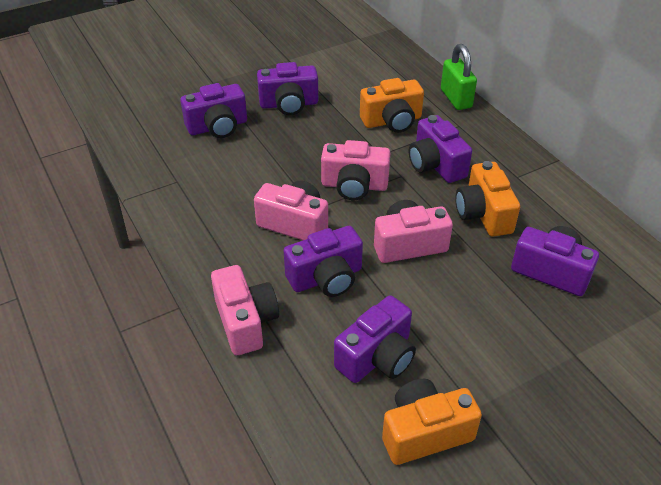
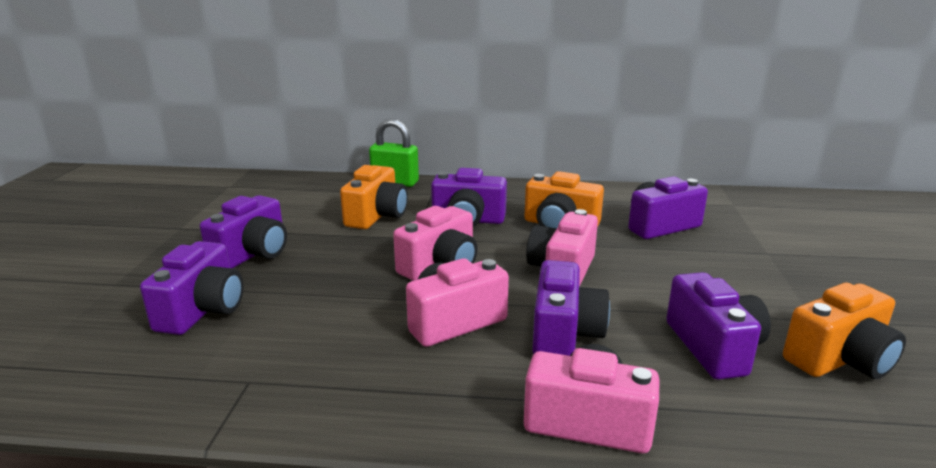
camera: 55 degrees left, 20 degrees down
(425, 432) = (840, 359): orange camera -> orange camera turned 135 degrees counterclockwise

